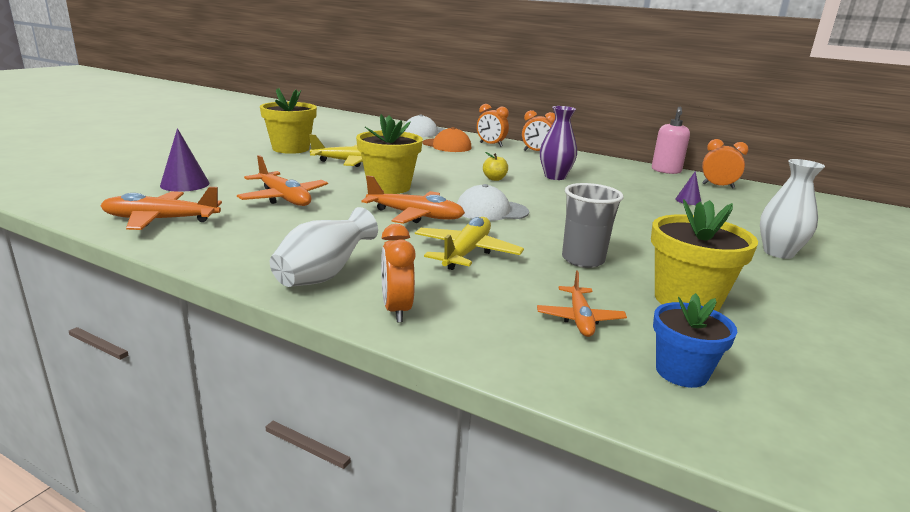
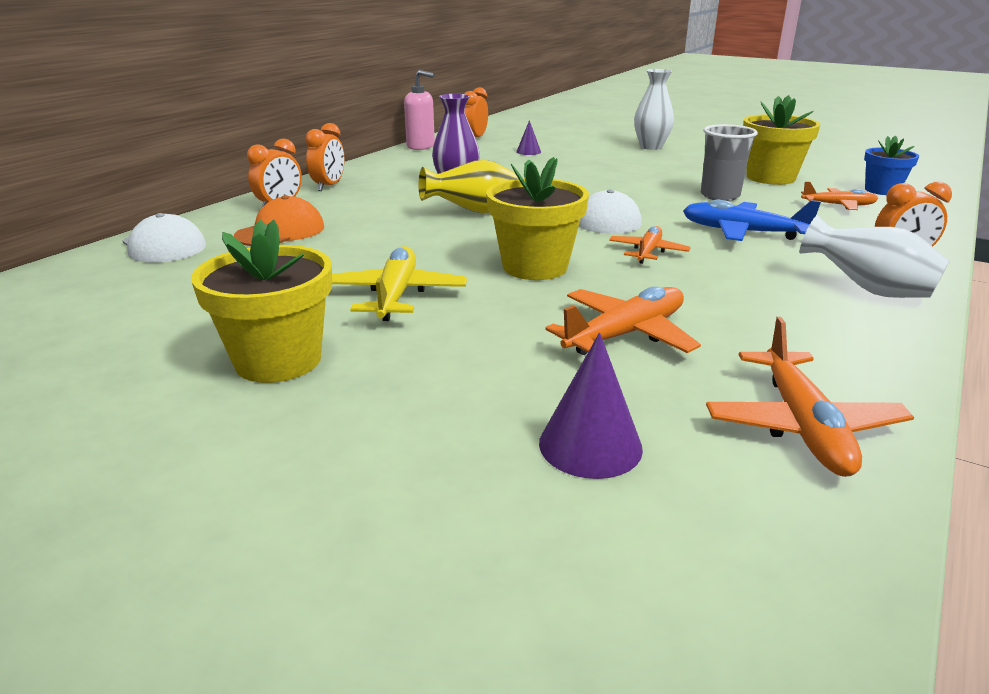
camera: 85 degrees left, 5 degrees up
(415, 216) = (648, 252): orange plane -> orange plane, size x0.64
(466, 252) = (742, 232): yellow plane -> blue plane
(494, 179) = (474, 212): yellow apple -> yellow vase

